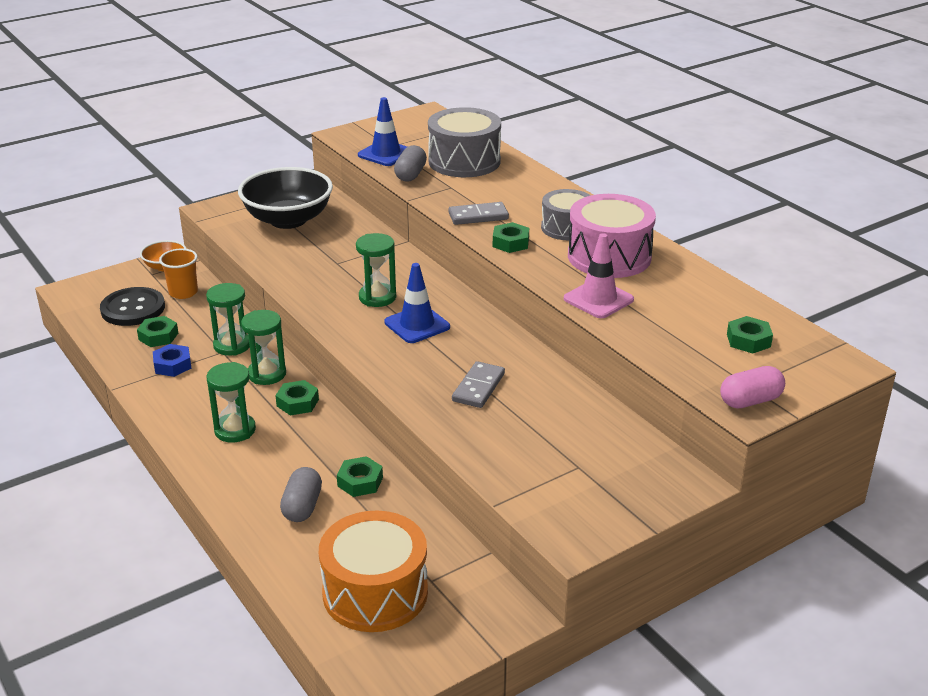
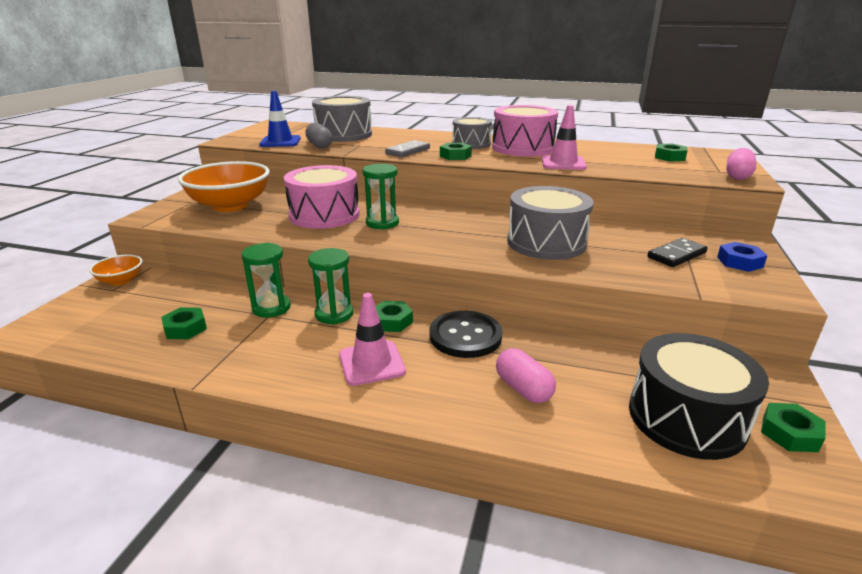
camera: 40 degrees left, 5 degrees down
(133, 309) = (126, 319): black button -> black button (465, 336)
(172, 365) = (233, 343): blue nut -> blue nut (739, 262)
(183, 292) = (166, 291): orange cup -> none
(235, 430) = (371, 363): green hourglass -> pink traffic cone
(288, 220) = (230, 205): black bowl -> orange bowl
(302, 507) = (523, 389): grey capsule -> pink capsule
(345, 266) = (324, 215): none -> pink drum
(360, 482) = (530, 349): green nut -> green nut (789, 433)
(375, 592) = (686, 417): orange drum -> black drum
(417, 325) = (439, 227): blue traffic cone -> none
(478, 387) = (546, 242): grey domino -> grey drum
(571, 460) = (676, 255): none -> black domino

